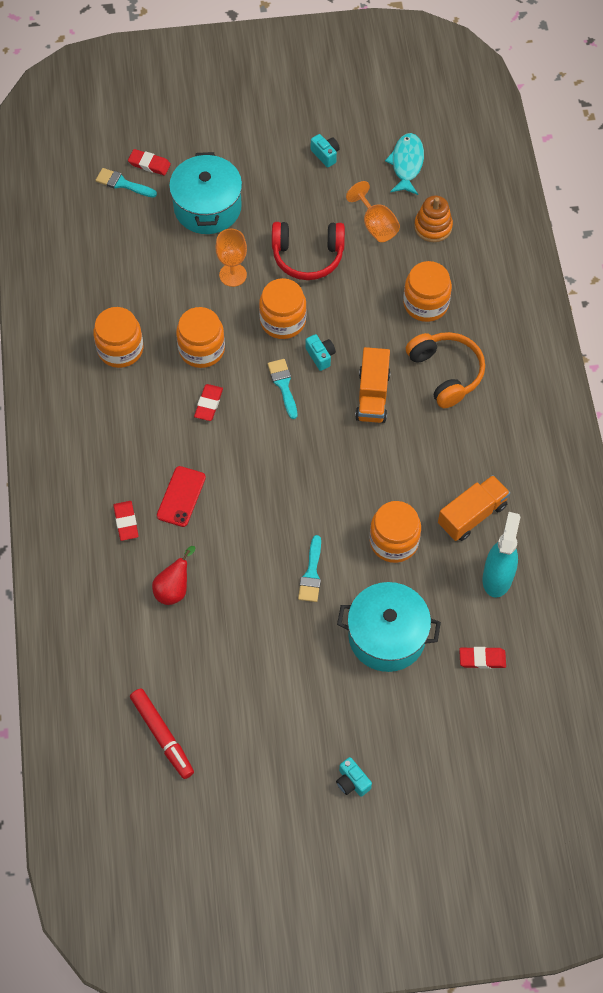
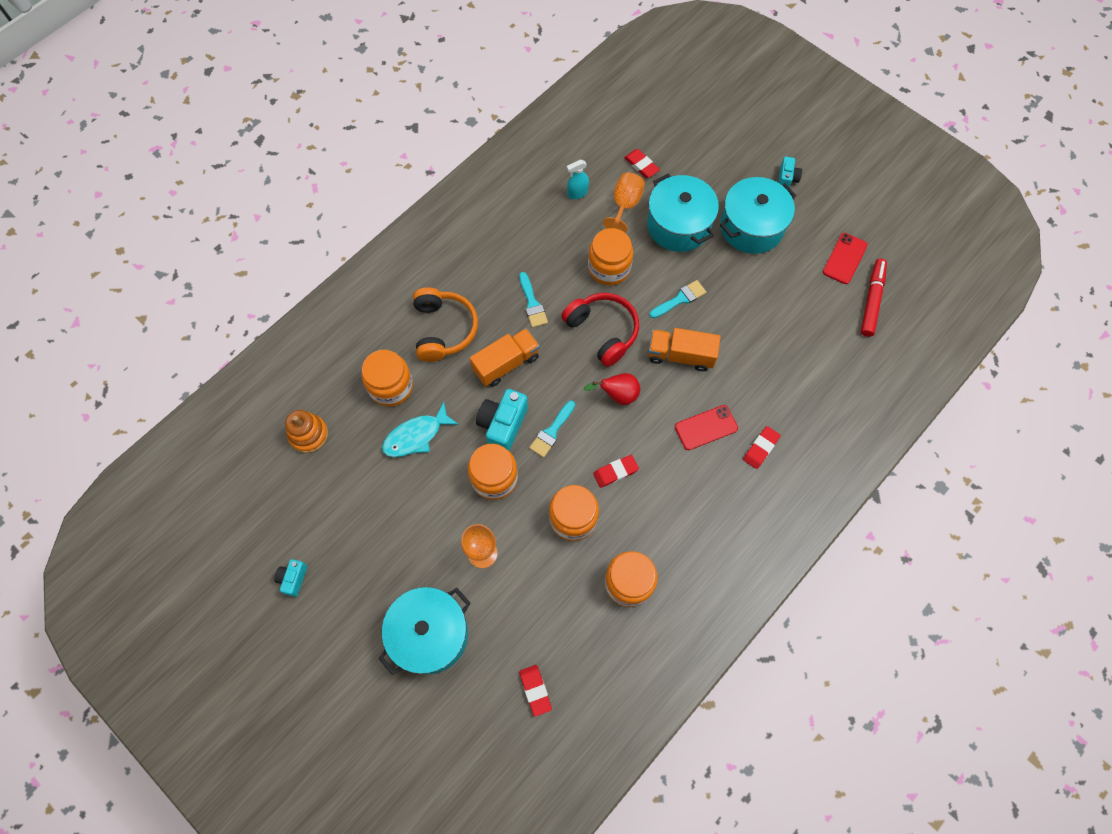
camera: 130 degrees left, 5 degrees up
(122, 184) = (464, 737): turquoise brush -> turquoise brush (532, 303)
(149, 164) = (422, 732): red eraser -> red eraser (535, 690)
(174, 589) = (775, 374): red pear -> red pear (617, 395)
(223, 753) = (844, 258): none -> red phone
(307, 256) = (415, 508): red headphones -> red headphones (602, 331)
(320, 356) = (503, 425): turquoise camera -> turquoise camera, size x1.78
(328, 699) = (751, 227): none -> turquoise pot
(376, 225) = (341, 479): orange goblet -> orange goblet (625, 205)
(407, 164) = (254, 503): turquoise fish -> turquoise fish (416, 436)
(446, 373) = (443, 329): orange headphones -> orange headphones turned 150 degrees clockwise
(472, 515) = (545, 236): orange truck -> orange truck (680, 355)
(497, 577) = (577, 193): turquoise spray bottle -> turquoise spray bottle, size x0.57

